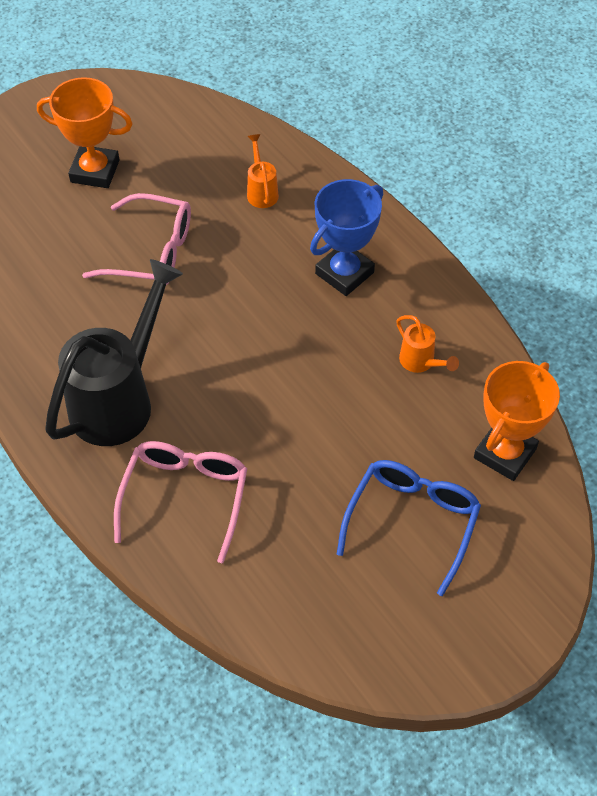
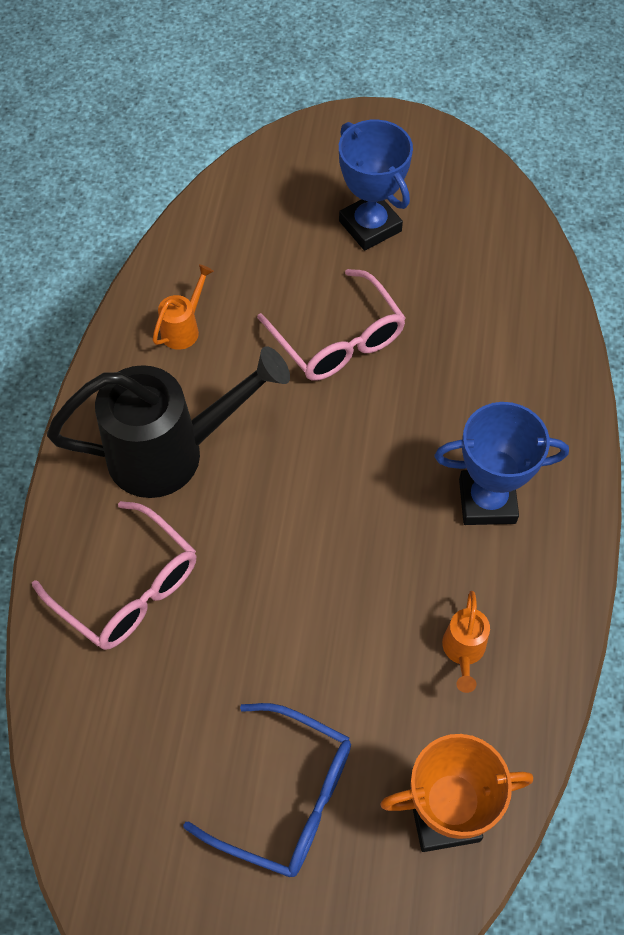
camera: 45 degrees right, 5 degrees up
(95, 171) = (370, 226): orange trophy -> blue trophy
(185, 497) = (128, 589): pink glasses -> pink glasses turned 75 degrees clockwise
(261, 191) = (496, 358): orange watering can -> orange watering can (184, 328)
(412, 521) = (287, 798): blue glasses -> blue glasses turned 45 degrees clockwise

